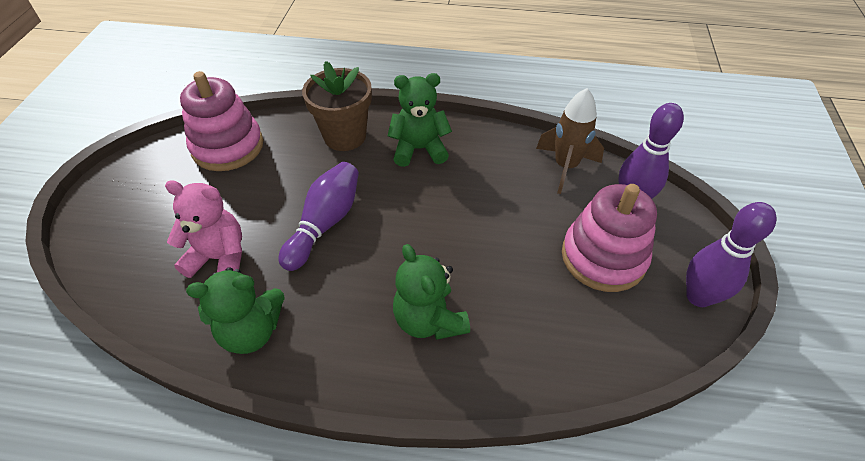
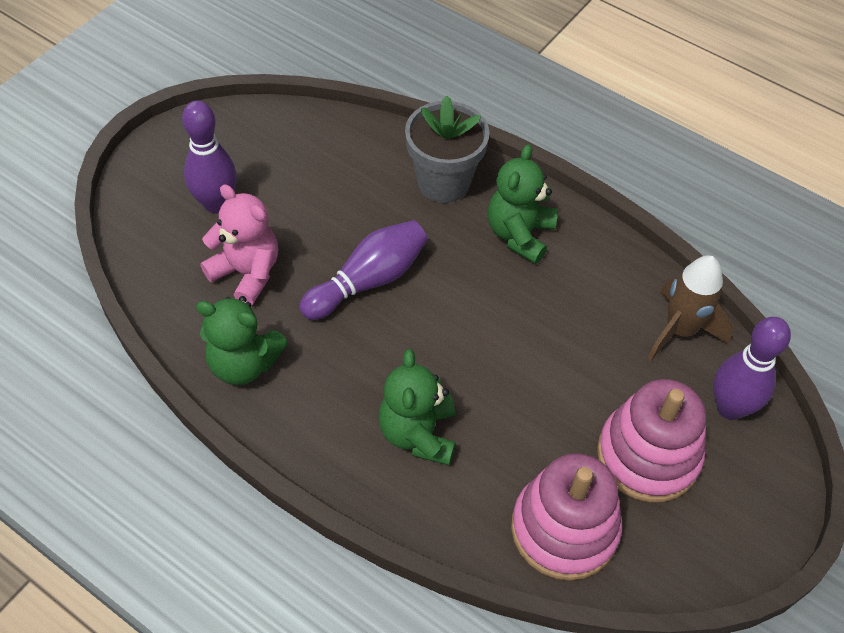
camera: 25 degrees right, 5 degrees up
(228, 147) = (310, 143): pink stacking toy -> pink stacking toy (564, 529)
(345, 136) = (443, 182): brown flower pot -> grey flower pot
(419, 149) = (519, 234): green teddy bear -> green teddy bear turned 90 degrees counterclockwise
(698, 297) = (725, 548): purple bowling pin -> purple bowling pin (216, 204)

